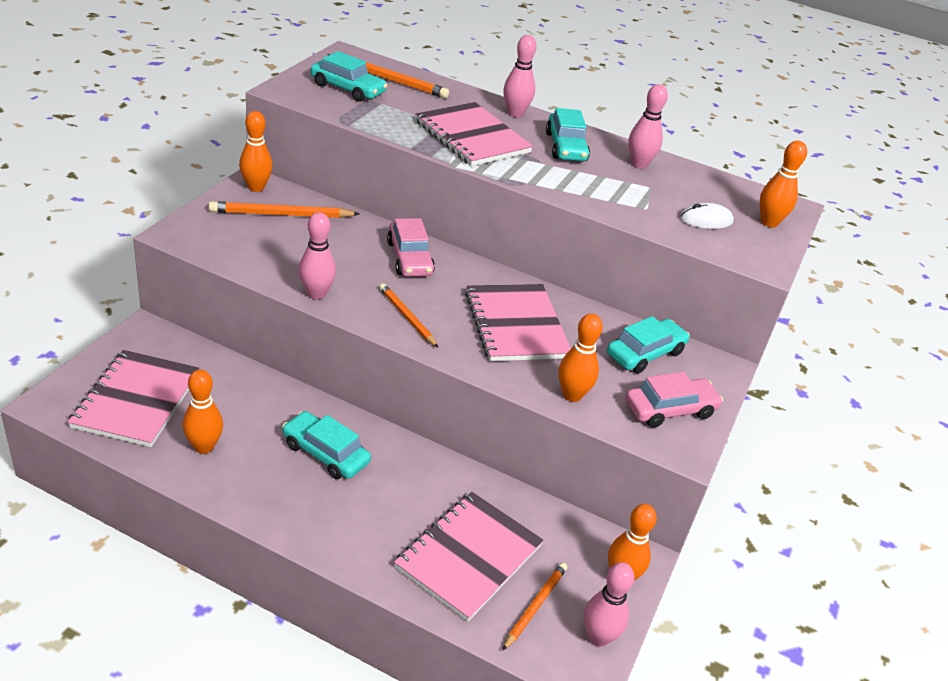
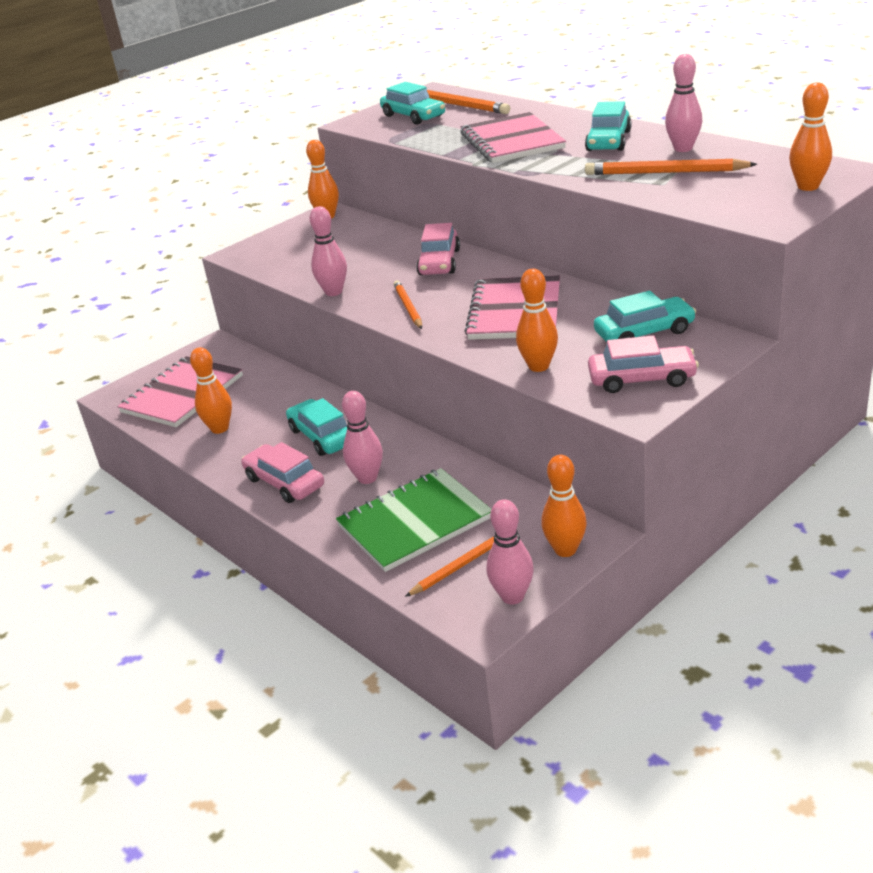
camera: 30 degrees right, 5 degrees down
(281, 214) = (338, 235): orange pencil -> orange pencil (665, 172)
(311, 515) = (284, 482): none -> pink car
(468, 556) = (414, 522): pink notebook -> green notebook
(515, 113) = (572, 119): pink bowling pin -> pink bowling pin (367, 478)
(706, 220) = (728, 189): white mouse -> none

